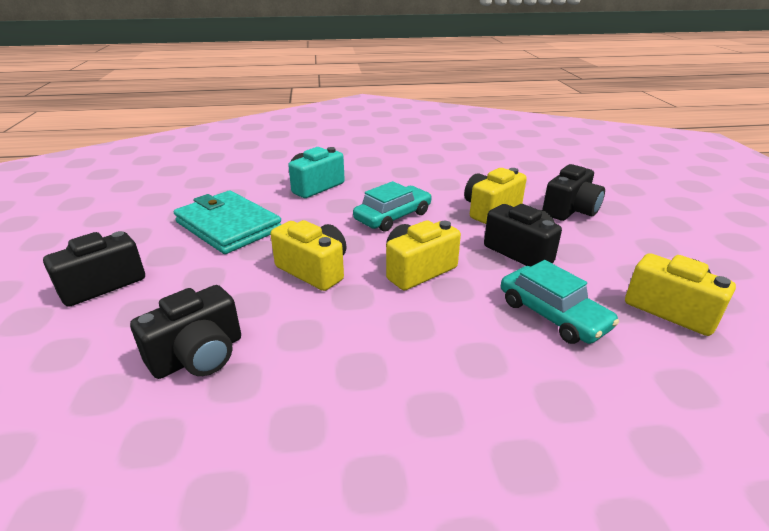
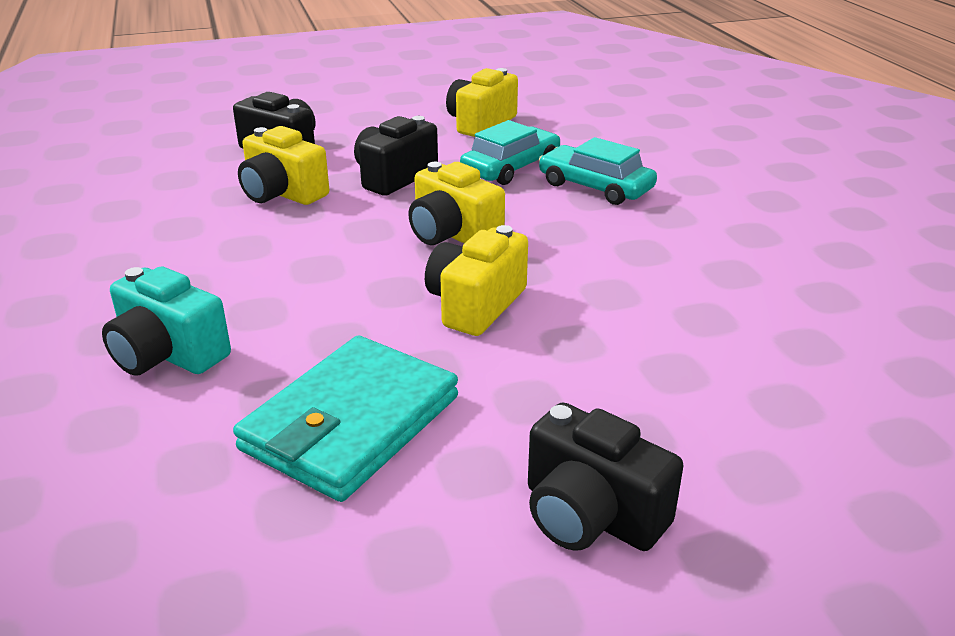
camera: 100 degrees left, 0 degrees up
(198, 355) = (687, 352): black camera -> none
(393, 216) = (304, 261): turquoise car -> turquoise car (595, 187)

